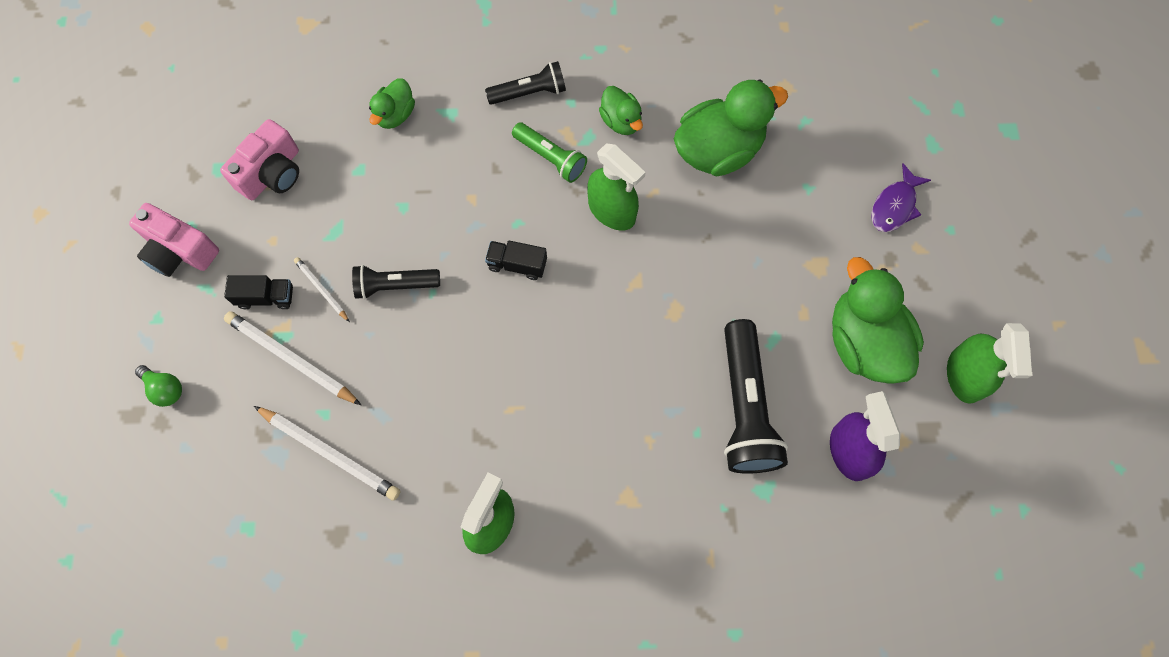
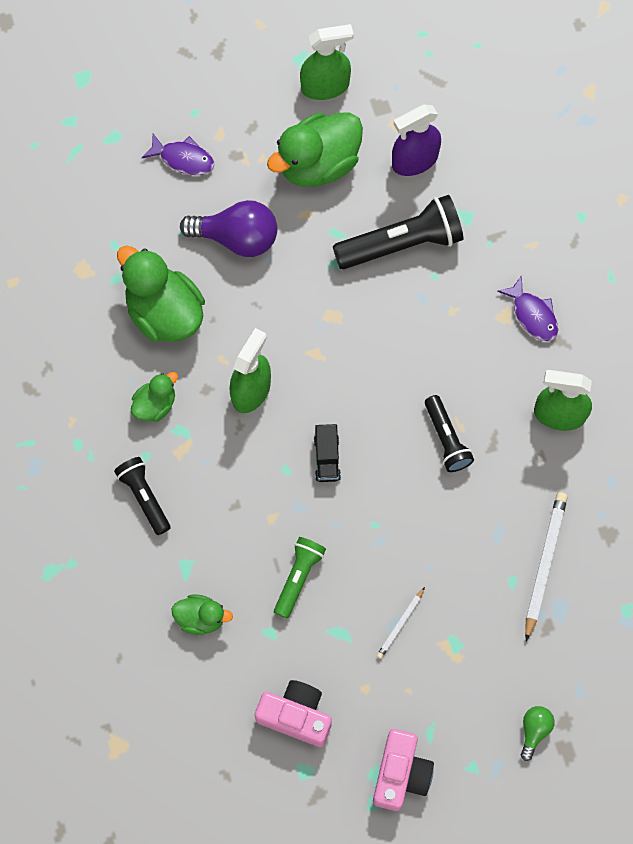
camera: 105 degrees left, 0 degrees up
(266, 297) = (422, 673): black truck -> none
(291, 359) = (473, 628): white pencil -> none
(395, 285) = (377, 559): black flashlight -> black flashlight (446, 439)
(550, 158) = (211, 458): green flashlight -> green flashlight (298, 577)
(621, 531) = (532, 315): none -> purple fish
(788, 237) = (237, 238): none -> purple light bulb

